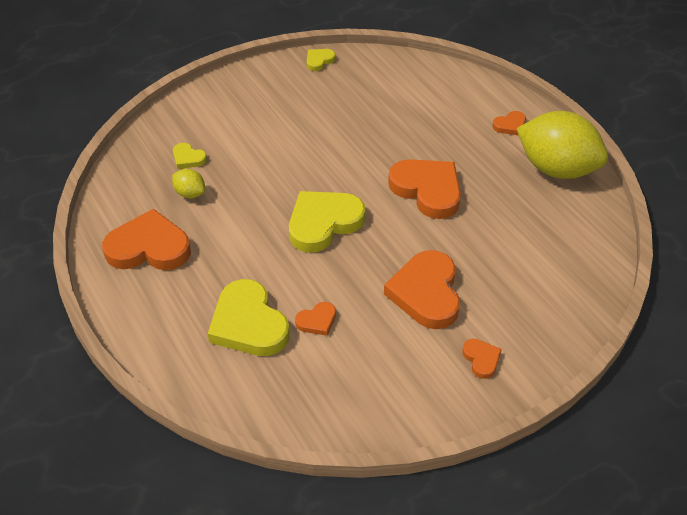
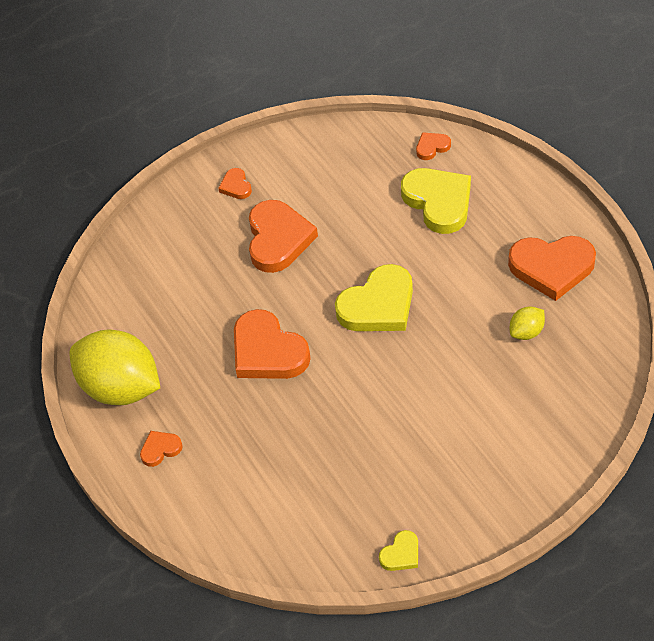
camera: 175 degrees left, 5 degrees up
(188, 158) = (541, 378): yellow heart -> none
(190, 193) = (526, 332): yellow lemon -> yellow lemon turned 75 degrees counterclockwise
(317, 321) = (377, 208): orange heart -> orange heart (432, 147)

